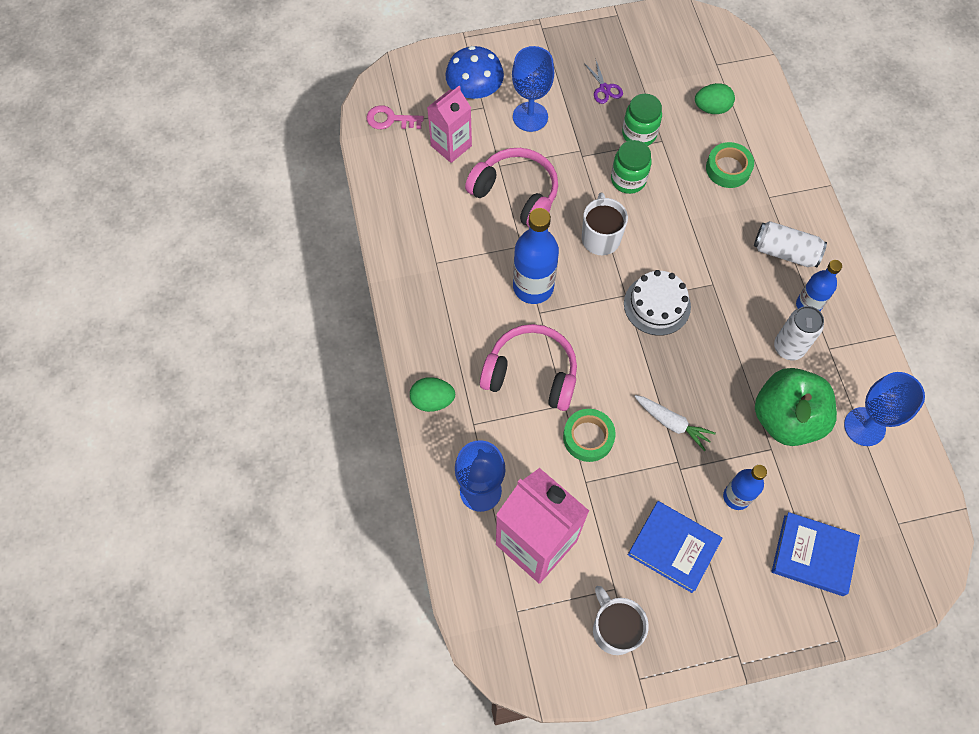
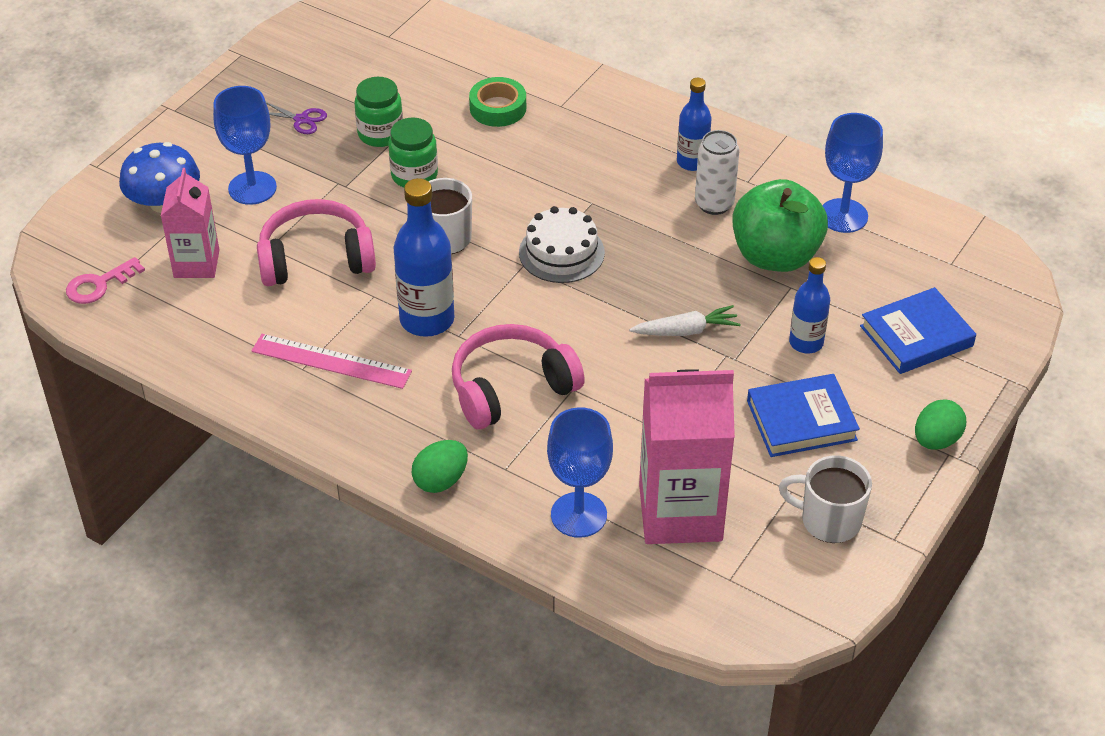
camera: 45 degrees left, 20 degrees down
(455, 271) = (331, 361): none -> pink ruler
(588, 437) = (625, 397): green tape -> none
(711, 108) = (425, 72): green egg -> green egg (936, 440)
(785, 252) = (625, 137): white can -> none

